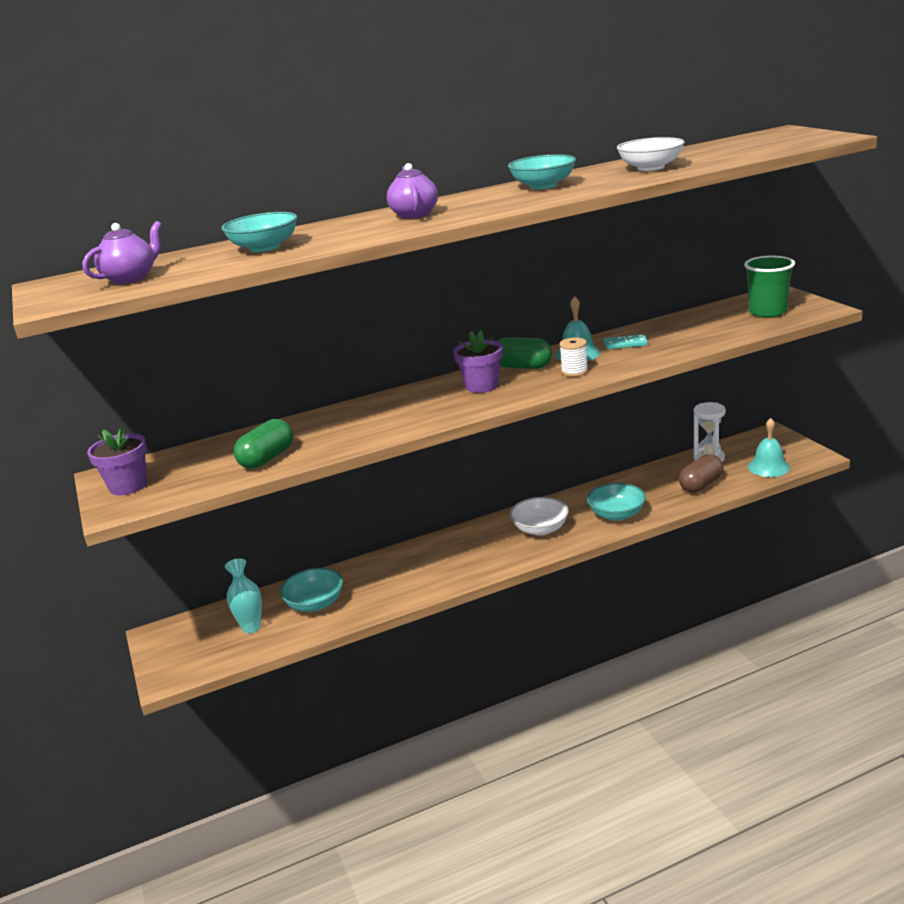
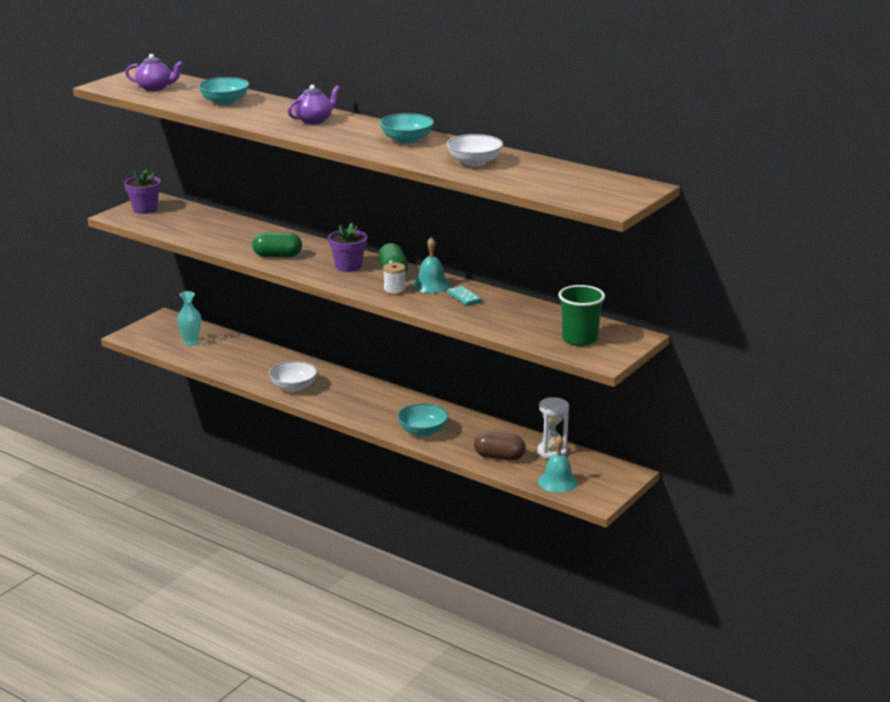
camera: 55 degrees right, 0 degrees up
(267, 458) = (199, 234): green capsule -> green capsule (277, 256)
(315, 604) = (229, 354): turquoise bowl -> none
(540, 529) = (378, 406): white bowl -> white bowl (293, 387)

